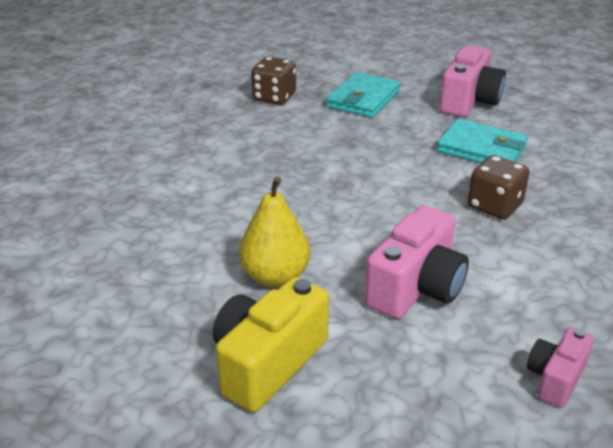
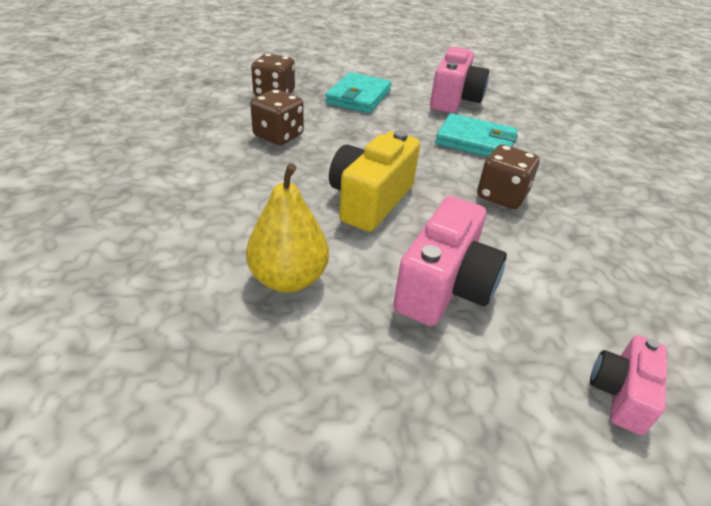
camera: 10 degrees left, 5 degrees up
(267, 363) = (287, 394): yellow camera -> yellow camera (370, 200)
(275, 143) = (278, 136): none -> brown dice

